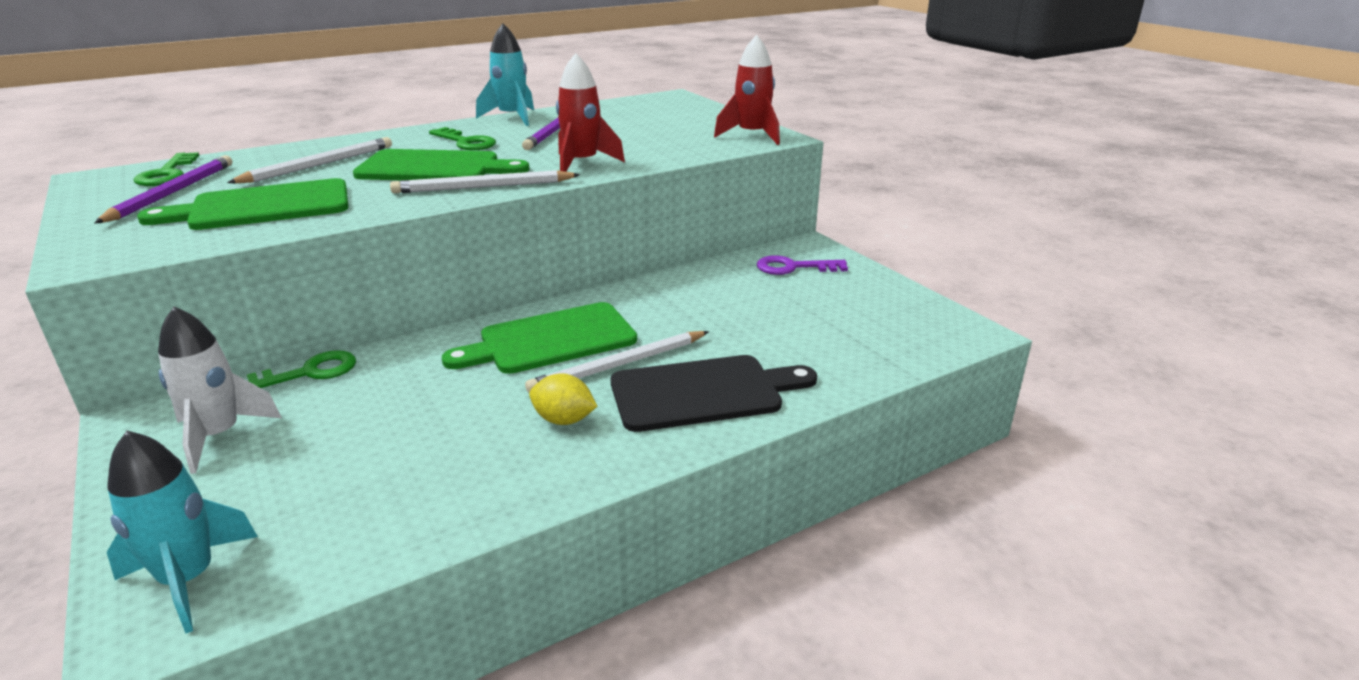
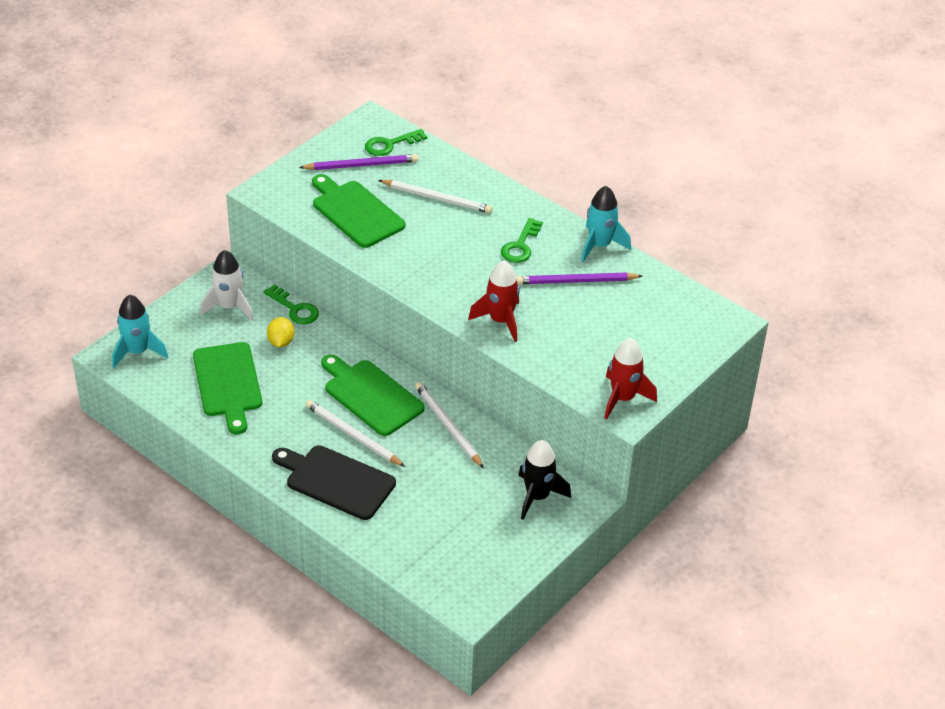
camera: 70 degrees right, 15 degrees up
(435, 168) = (456, 253): green cutting board -> green cutting board (228, 383)
(484, 187) = (430, 290): white pencil -> white pencil (448, 426)
(564, 420) = (287, 429): yellow lemon -> yellow lemon (281, 342)
(703, 392) = (336, 481): black cutting board -> black cutting board turned 150 degrees clockwise
(793, 267) = (537, 497): purple key -> black rocket

